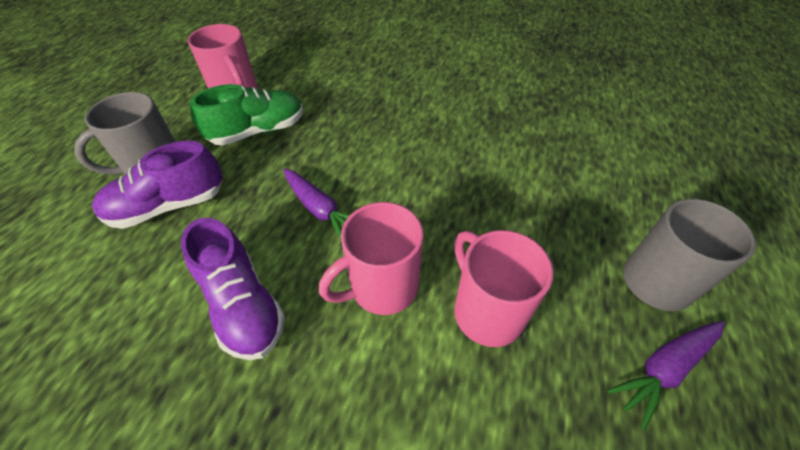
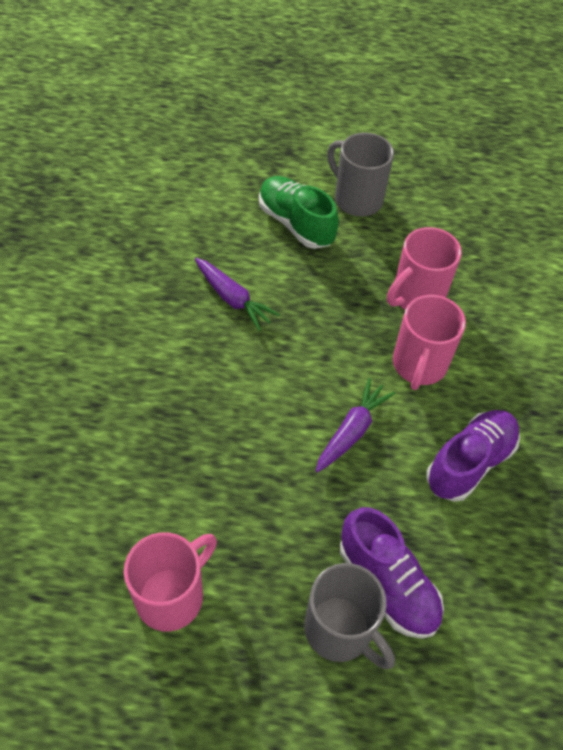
camera: 105 degrees left, 5 degrees up
(258, 131) = (244, 536): green shoe -> green shoe (295, 223)
(382, 287) = (419, 365): pink mug -> pink mug turned 60 degrees clockwise
(664, 369) = (424, 207): purple carrot -> purple carrot (233, 299)

